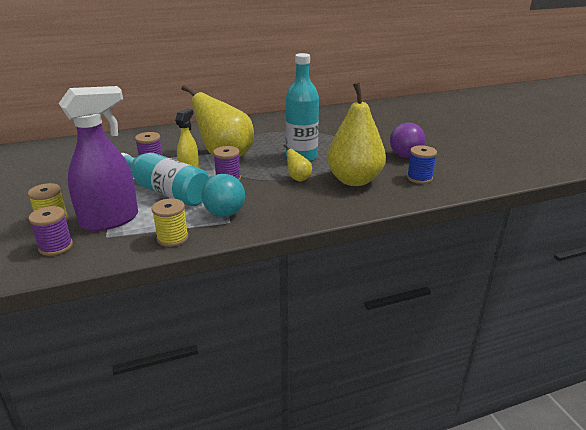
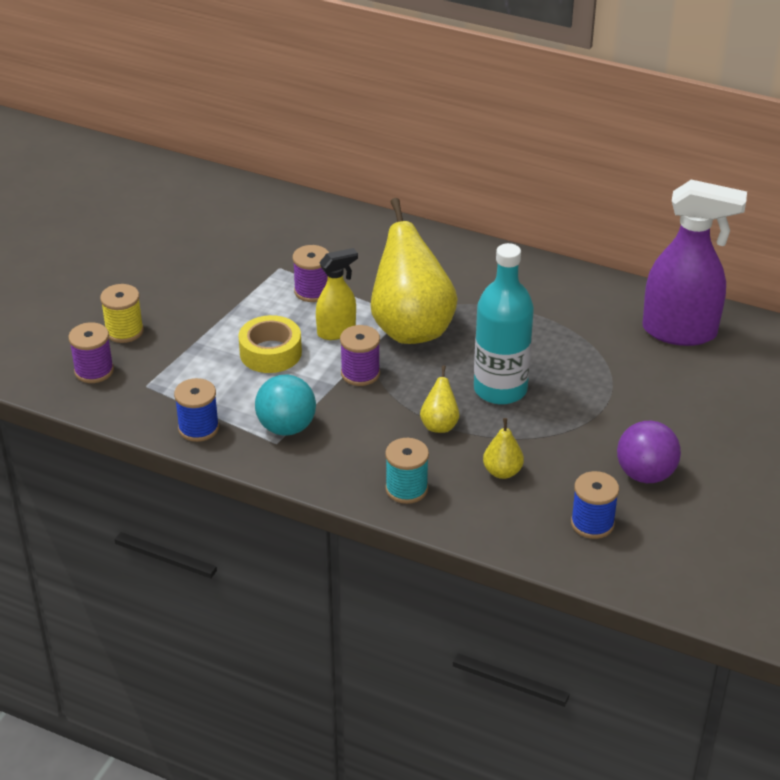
camera: 45 degrees right, 10 degrees up
(110, 220) = (173, 364): purple spray bottle -> purple spray bottle (680, 332)
(165, 191) = (270, 353): turquoise bottle -> yellow tape
(172, 238) = (198, 428): yellow spool -> blue spool
(326, 206) = (406, 489): none -> turquoise spool
(354, 180) = (502, 472): yellow pear -> yellow pear, size x0.43

